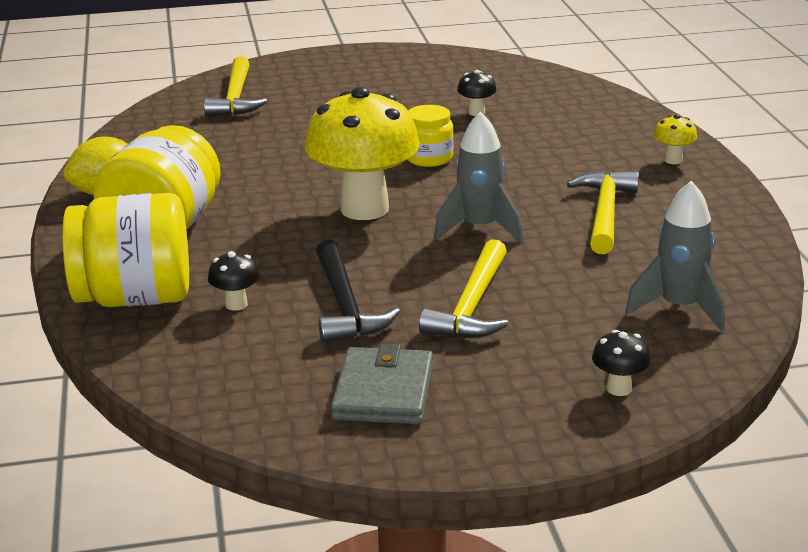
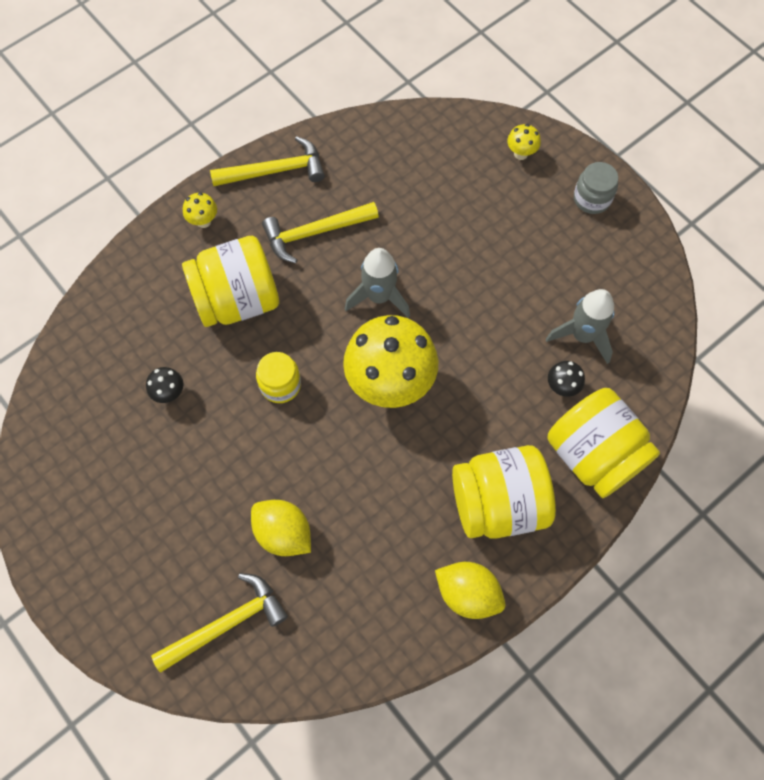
camera: 120 degrees left, 40 degrees up
(279, 131) = (283, 533): none -> yellow lemon
(345, 306) = (524, 324): black hammer -> none
(383, 392) = (595, 257): grey wallet -> none
(472, 306) = (481, 256): yellow hammer -> yellow hammer (275, 171)
(484, 424) = (592, 199): none -> grey jar
(552, 158) = (237, 300): none -> yellow jar
(619, 389) = (521, 154): black mushroom -> yellow mushroom
(679, 308) = (419, 153): grey rocket -> grey rocket (582, 335)

